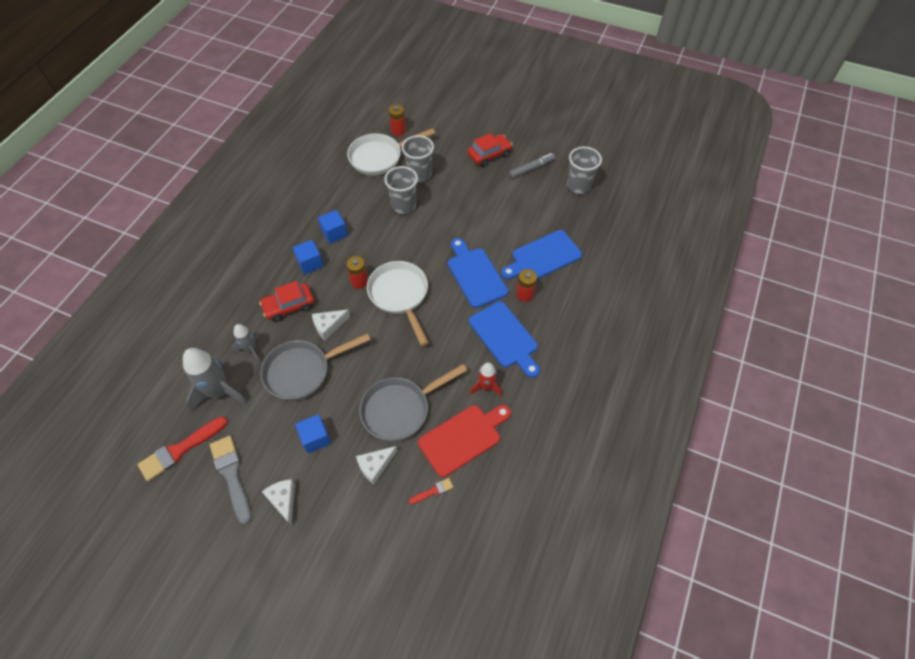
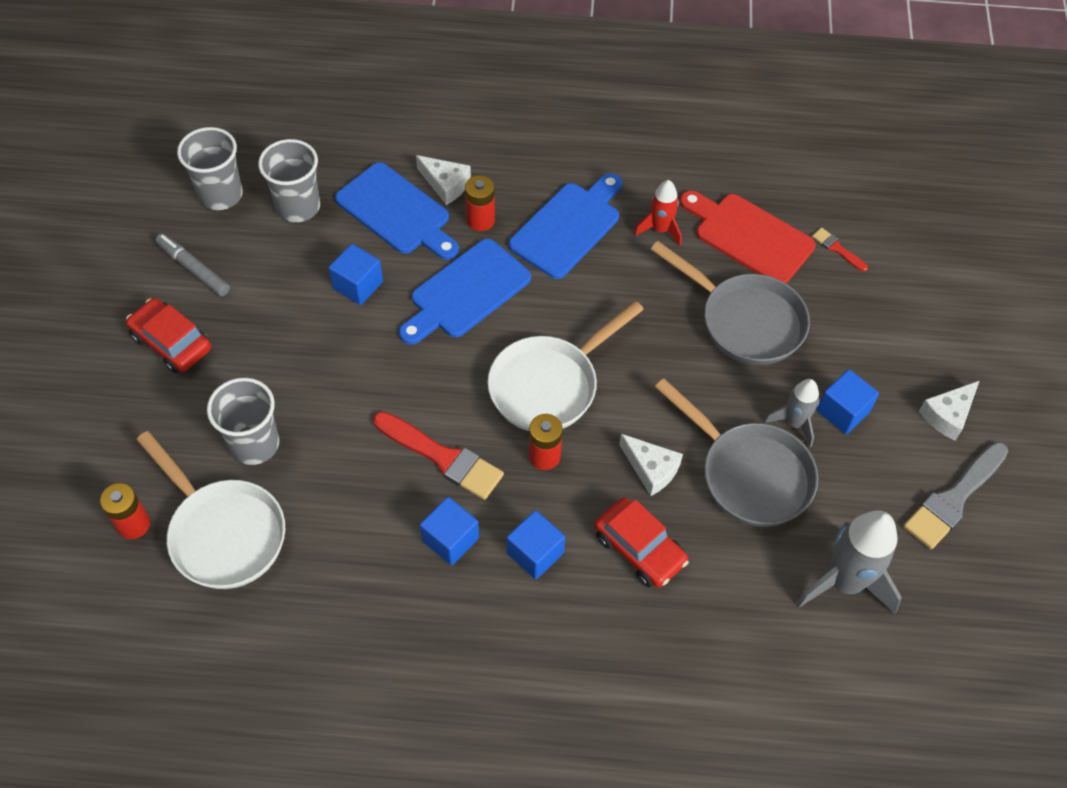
camera: 110 degrees left, 0 degrees up
(180, 450) = (961, 592): red brush -> red brush (442, 457)
(251, 349) = (748, 571): grey rocket -> grey rocket (794, 423)
(375, 466) = (841, 323): white cheese -> white cheese (446, 184)
(404, 205) = (344, 445): grey cup -> grey cup (298, 206)
(498, 229) = (358, 285): none -> blue cube

